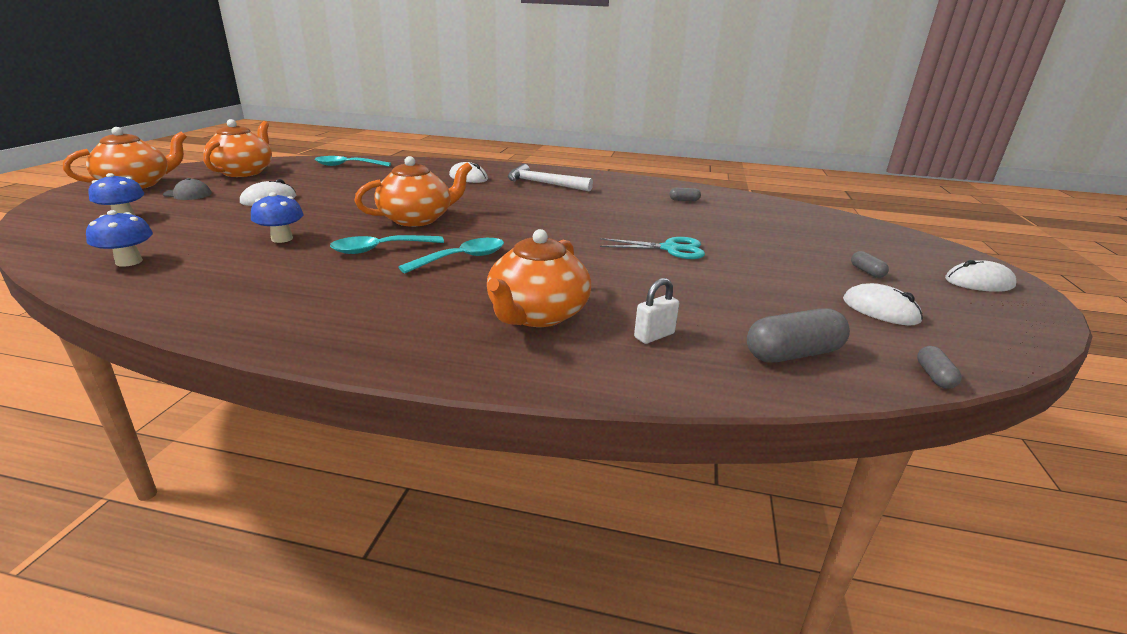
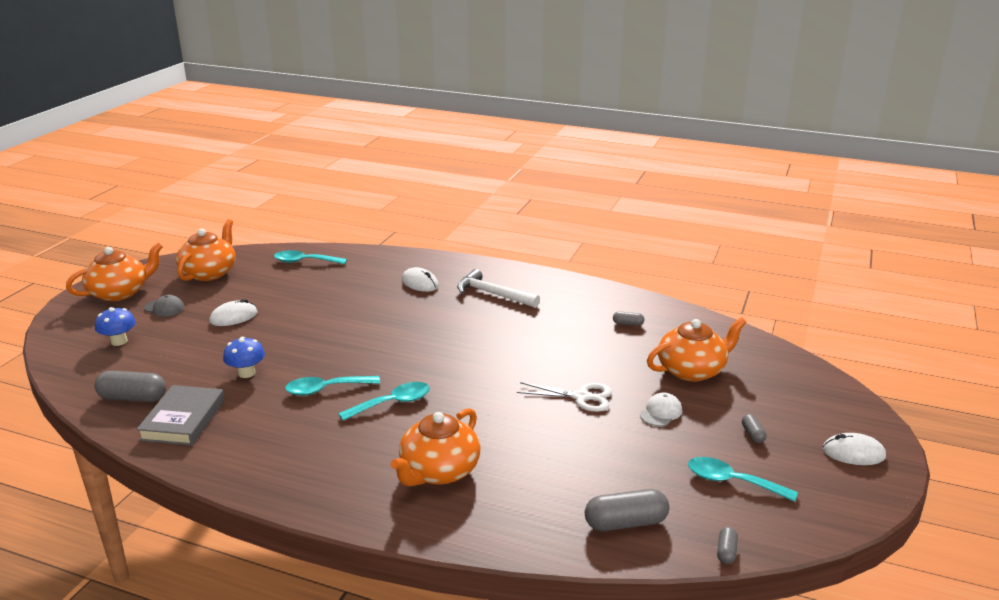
camera: 10 degrees right, 0 degrees up
(129, 262) = (133, 398): blue mushroom -> grey capsule
(194, 279) = (183, 420): none -> grey book
(417, 219) = (361, 348): orange teapot -> orange teapot (692, 370)
(654, 336) = (523, 498): white padlock -> none
(670, 249) = (581, 397): turquoise scissors -> white scissors
(760, 258) = (661, 412): none -> white cap
(880, 310) = (731, 481): white mouse -> turquoise spoon

